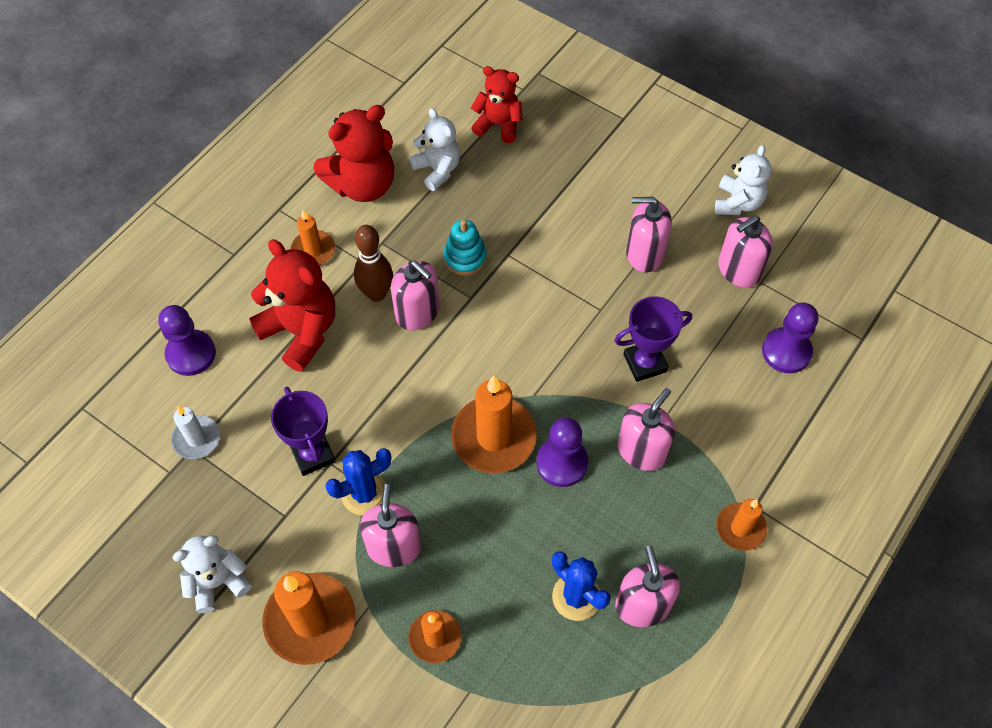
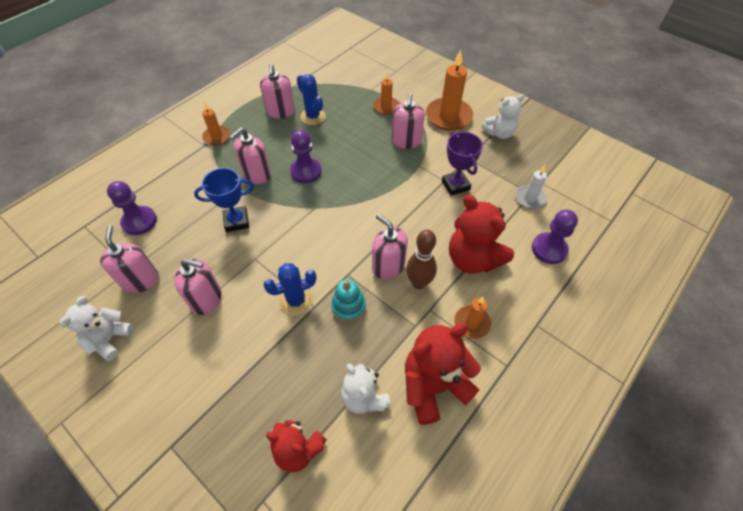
camera: 175 degrees left, 5 degrees down
(364, 493) = (423, 164): blue cactus -> blue cactus (296, 300)
(494, 437) = (344, 187): orange candle -> none
(645, 363) = (236, 221): purple trophy -> blue trophy
(738, 270) = (140, 280): pink soap dispenser -> pink soap dispenser turned 75 degrees counterclockwise

